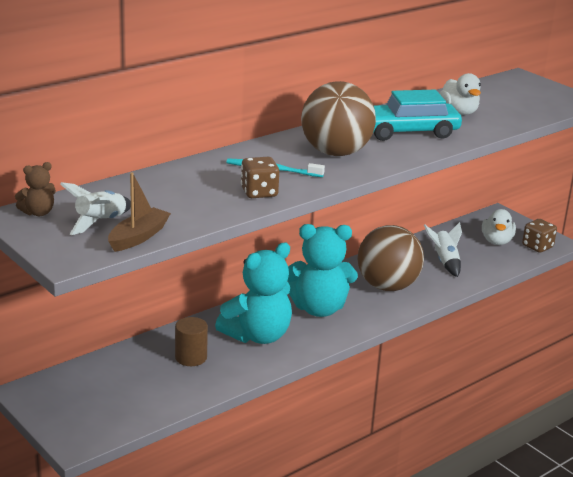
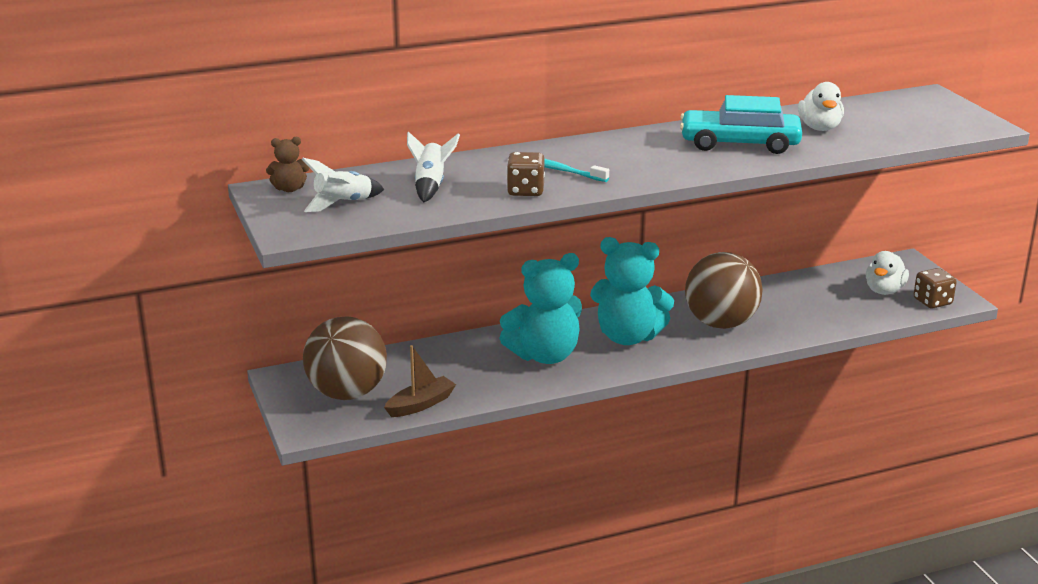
camera: 20 degrees right, 0 degrees up
(138, 237) = (371, 221): brown boat -> brown boat (421, 404)
(191, 357) = (462, 367): brown cylinder -> none
(335, 153) = (640, 159): brown ball -> brown ball (347, 393)
(445, 262) = (805, 306): white rocket -> white rocket (430, 186)

